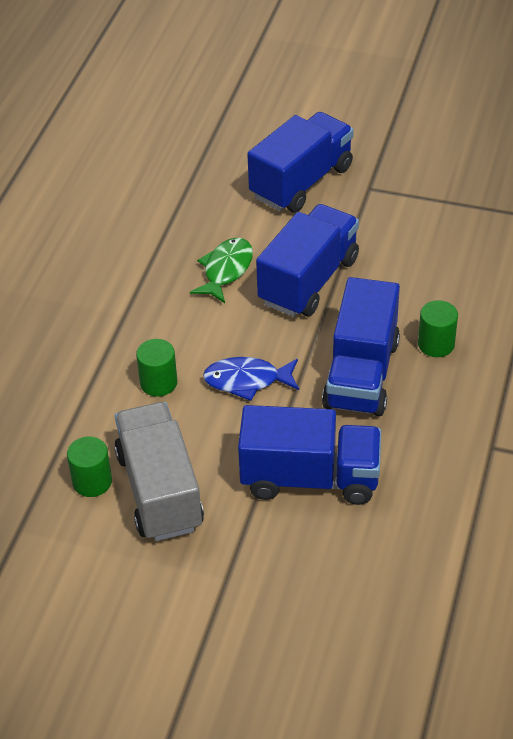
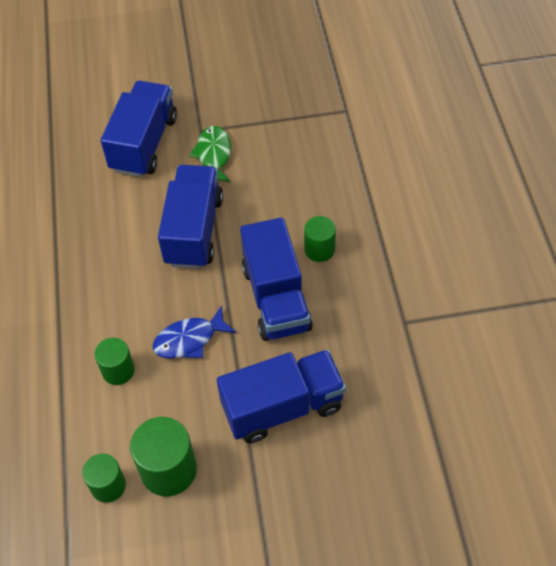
camera: 25 degrees left, 10 degrees up
(159, 491) = (168, 470): grey truck -> green cylinder
(226, 270) = (122, 245): green fish -> green fish (213, 155)

